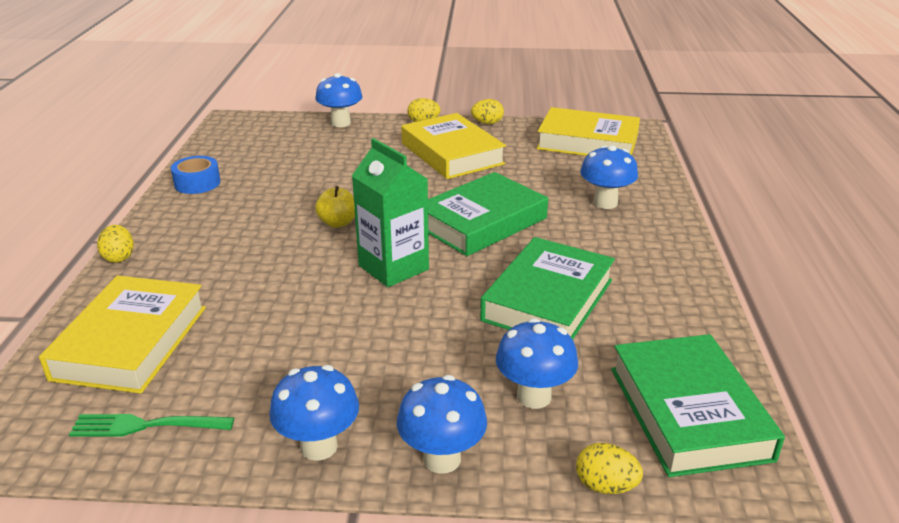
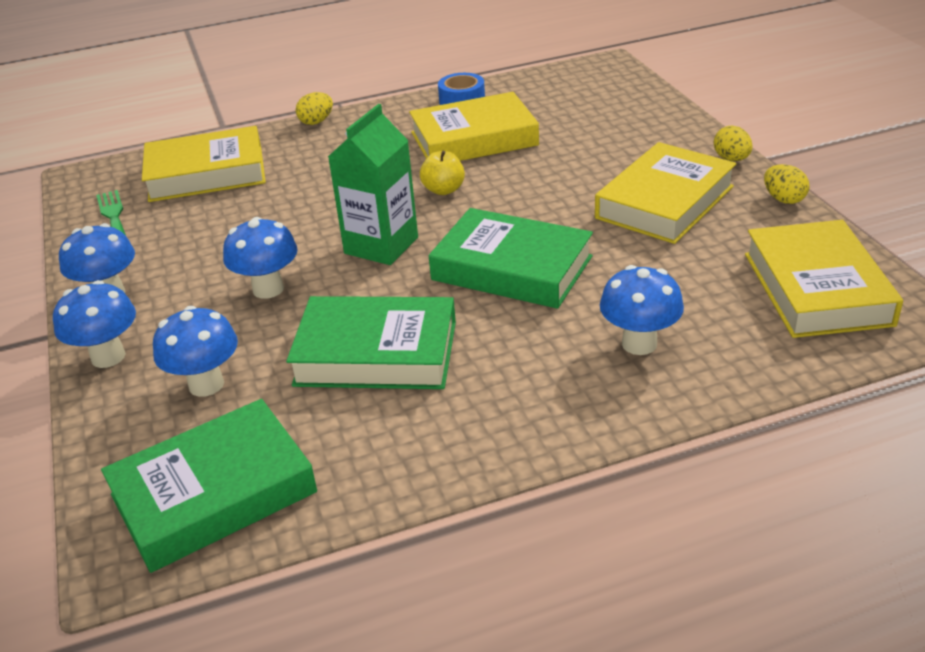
camera: 70 degrees right, 5 degrees up
(271, 193) = (474, 139): none -> yellow book
(340, 123) = (668, 116): blue mushroom -> blue mushroom (268, 289)
(605, 486) = (92, 456): yellow egg -> none

